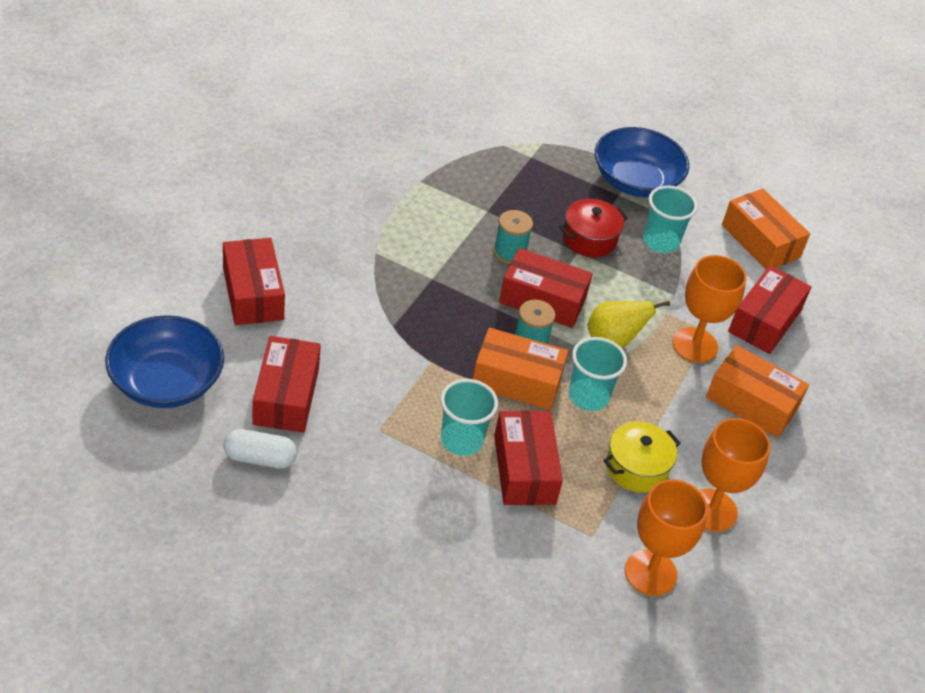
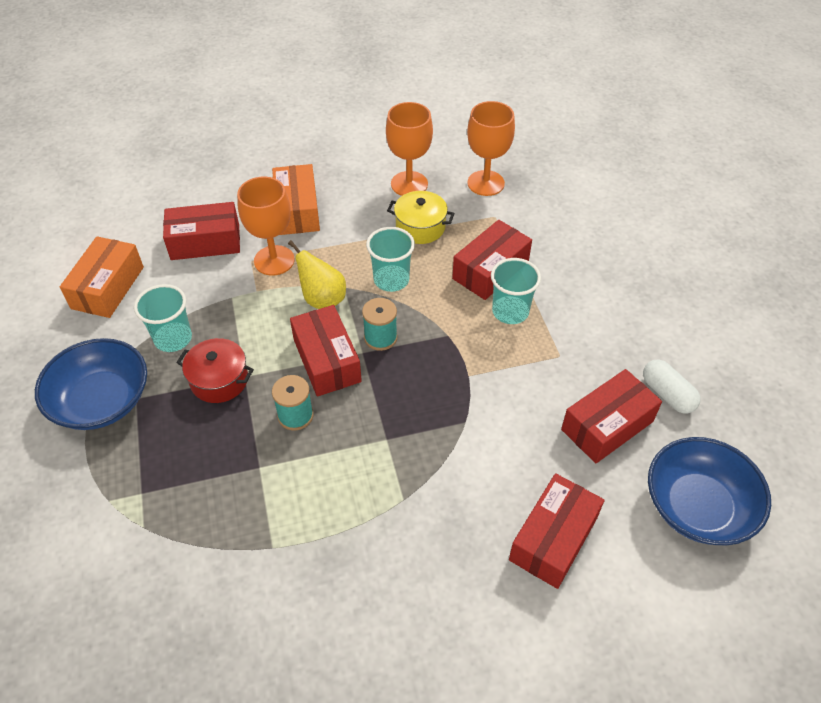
camera: 125 degrees left, 5 degrees up
(516, 381) = (424, 321): orange box -> none

